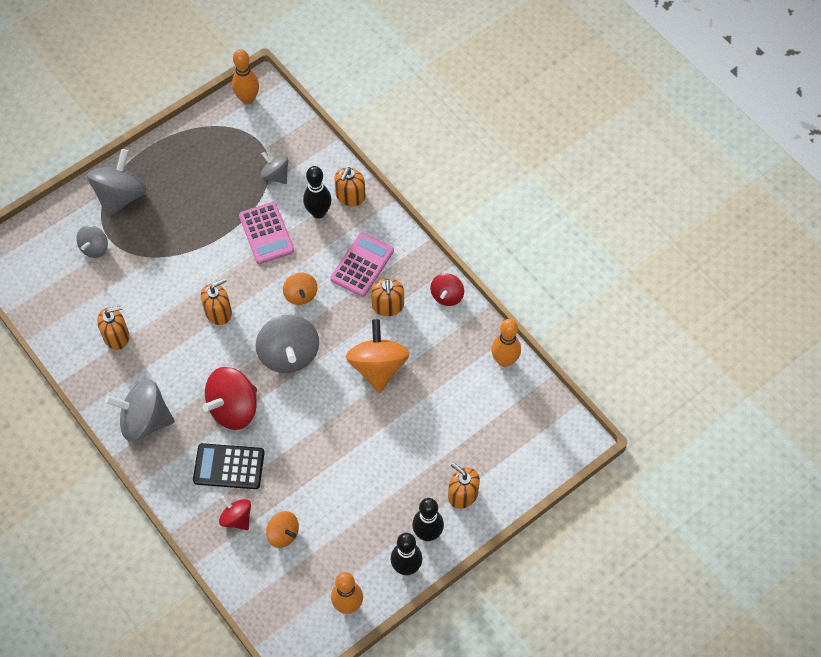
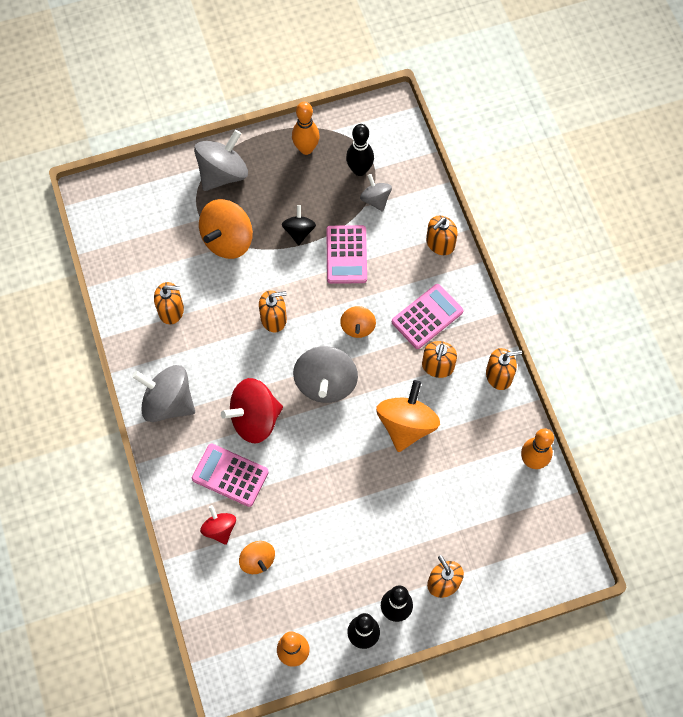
camera: 20 degrees right, 5 degrees up
(95, 248) = (181, 217): grey spinning top -> none
(148, 255) = (228, 240): none -> orange spinning top
(213, 226) = (299, 231): none -> black spinning top
(229, 466) = (230, 475): black calculator -> pink calculator
(247, 99) = (375, 114): orange bowling pin -> orange bowling pin (306, 149)
(318, 212) = (403, 250): black bowling pin -> black bowling pin (359, 170)
(447, 296) = (499, 375): red spinning top -> orange soap dispenser

